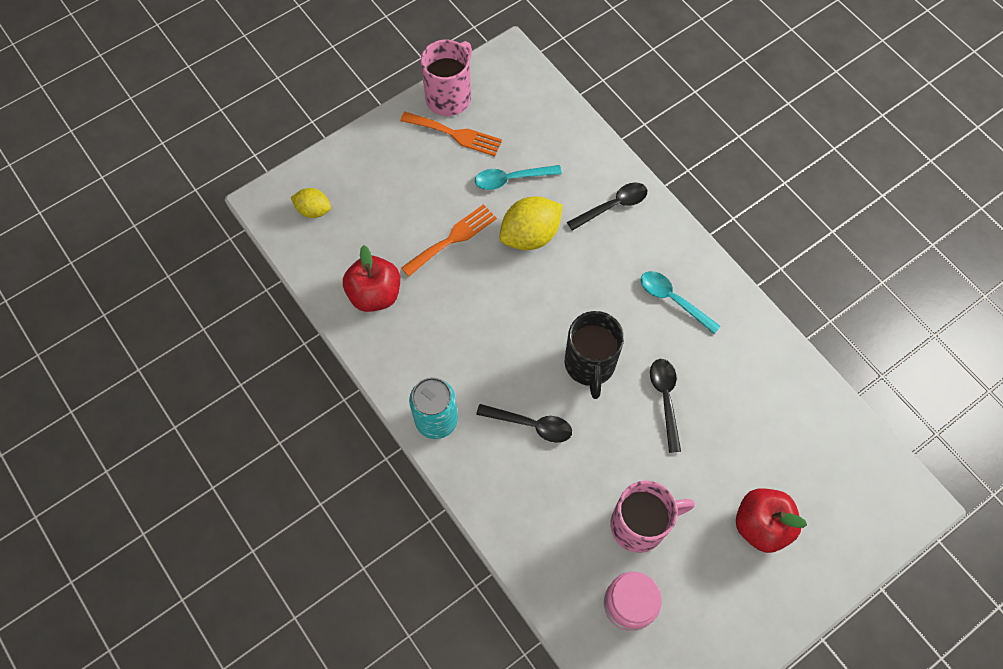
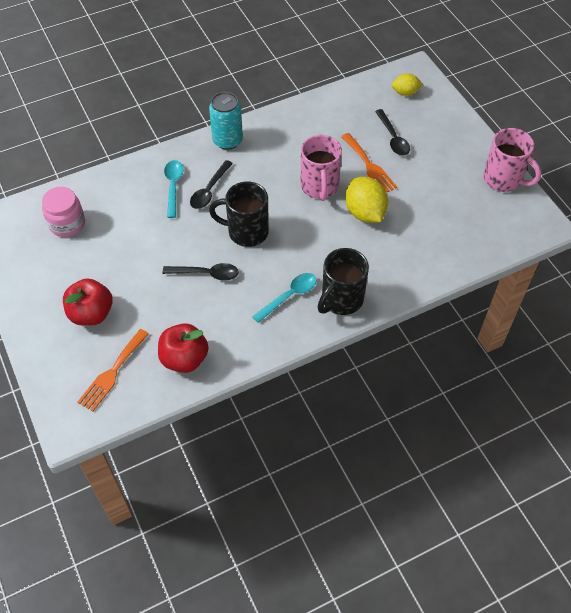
camera: 100 degrees right, 10 degrees down
(313, 210) = (405, 92): yellow lemon -> yellow lemon turned 60 degrees clockwise
(375, 294) = (331, 118): red apple -> red apple (184, 358)
(455, 134) = (465, 179): orange fork -> orange fork (112, 373)
(511, 179) = (419, 208): turquoise spoon -> turquoise spoon (173, 186)
(613, 206) = (384, 271): black spoon -> black spoon (393, 138)
(640, 524) = (118, 240): pink mug -> pink mug (319, 187)
(663, 245) = (341, 300): none -> black mug

